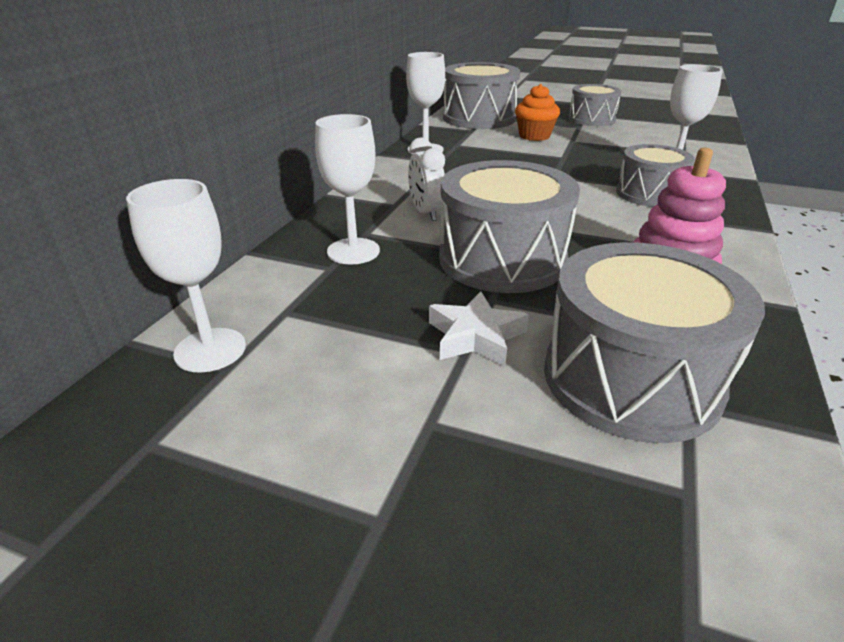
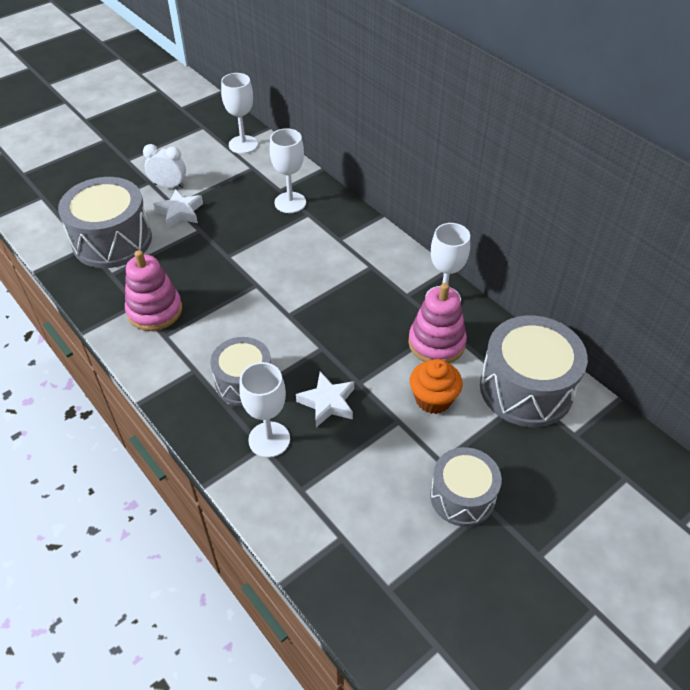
camera: 120 degrees right, 15 degrees up
(426, 213) = (315, 248): white clock -> white clock (169, 186)
(479, 144) = (436, 343): none -> pink stacking toy
(502, 259) = (230, 252): grey drum -> none
(602, 162) = (327, 403): none -> white star

